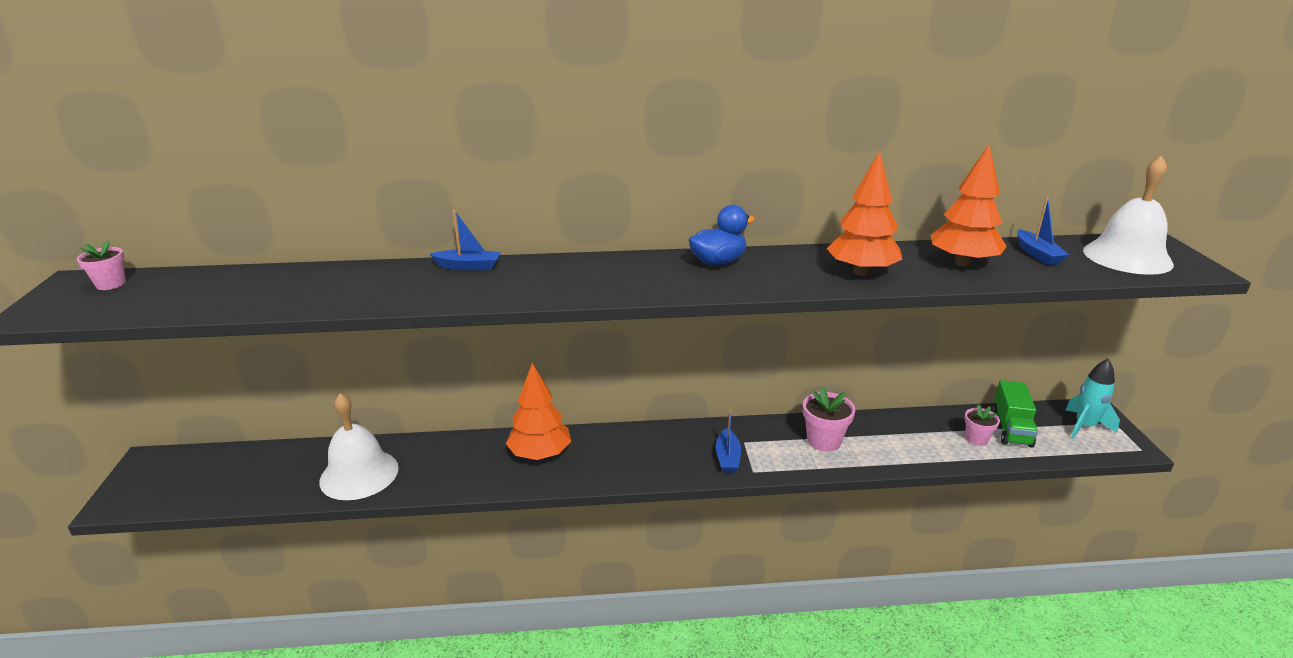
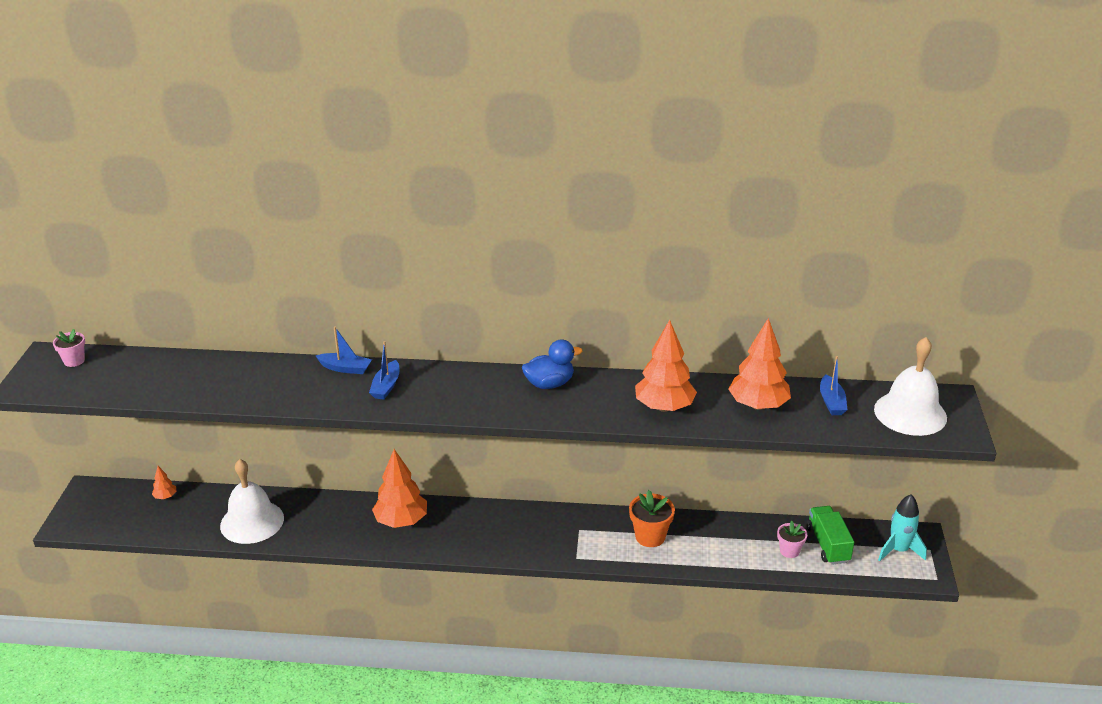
camera: 10 degrees right, 5 degrees up
(248, 458) = (165, 496): none -> orange tree
(727, 457) = (559, 542): blue boat -> blue boat (386, 386)
(824, 441) = (650, 536): pink flower pot -> orange flower pot
(1011, 429) = (828, 544): green truck -> green truck turned 150 degrees clockwise

